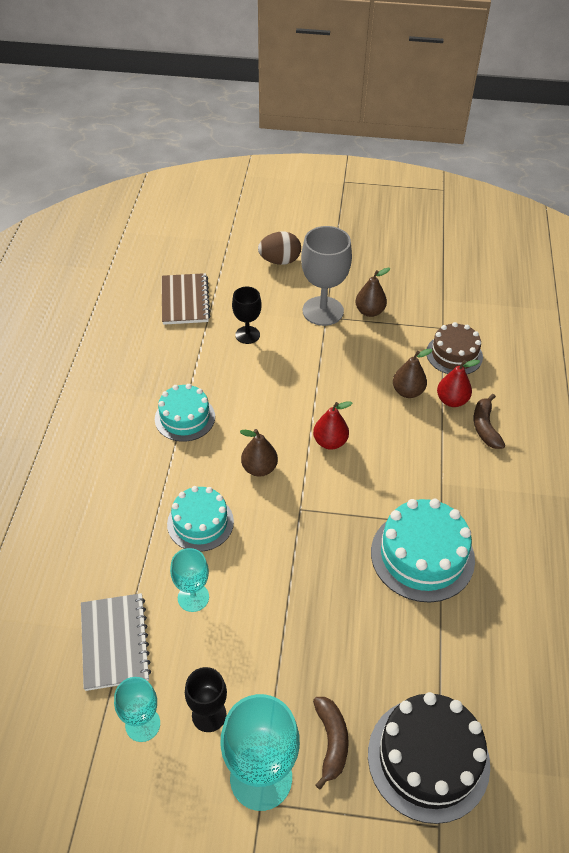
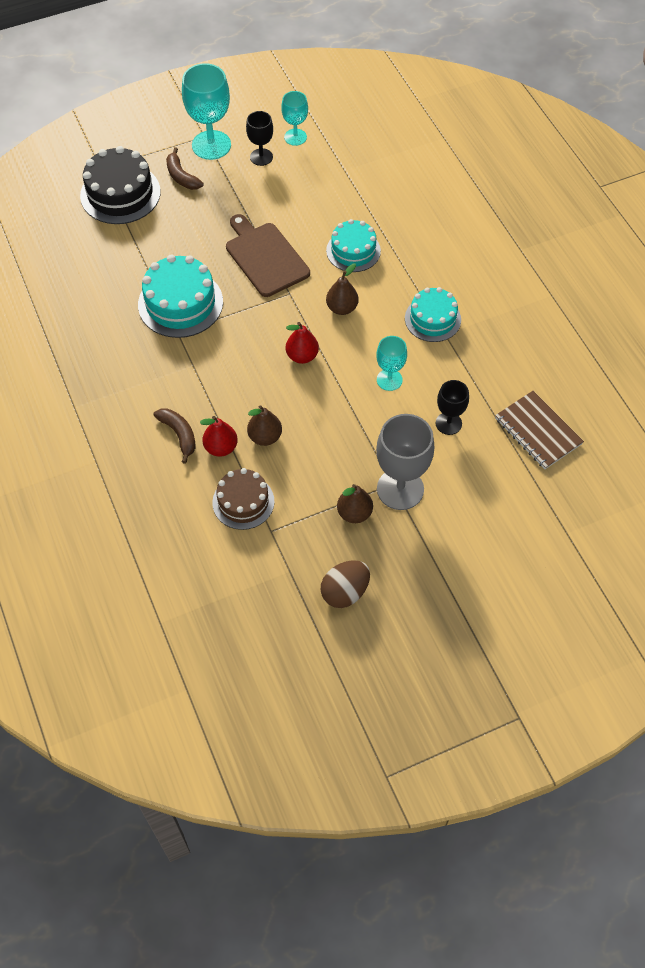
camera: 150 degrees right, 10 degrees up
(115, 642) = (346, 163): grey notebook -> none
(193, 597) = (319, 206): turquoise goblet -> turquoise goblet (389, 380)
(280, 261) = (491, 533): brown egg -> brown egg (345, 592)
(298, 563) = (265, 257): none -> brown cutting board

